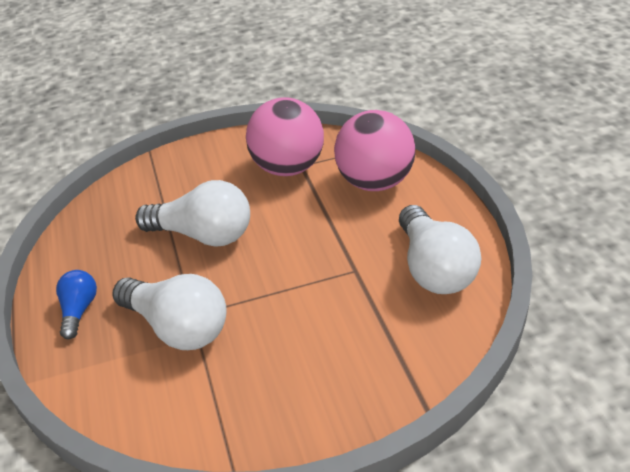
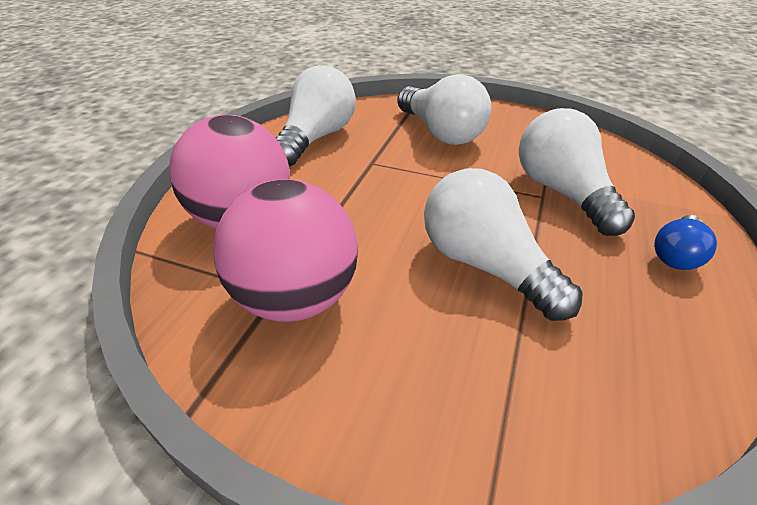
camera: 145 degrees left, 0 degrees up
(336, 346) = (440, 132): none -> white light bulb

